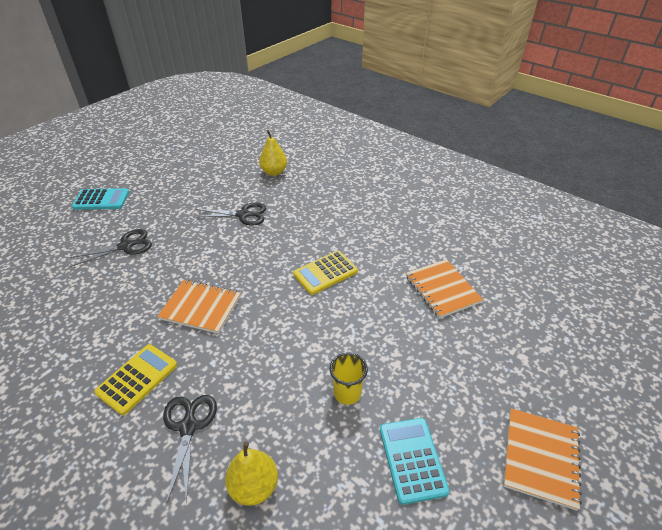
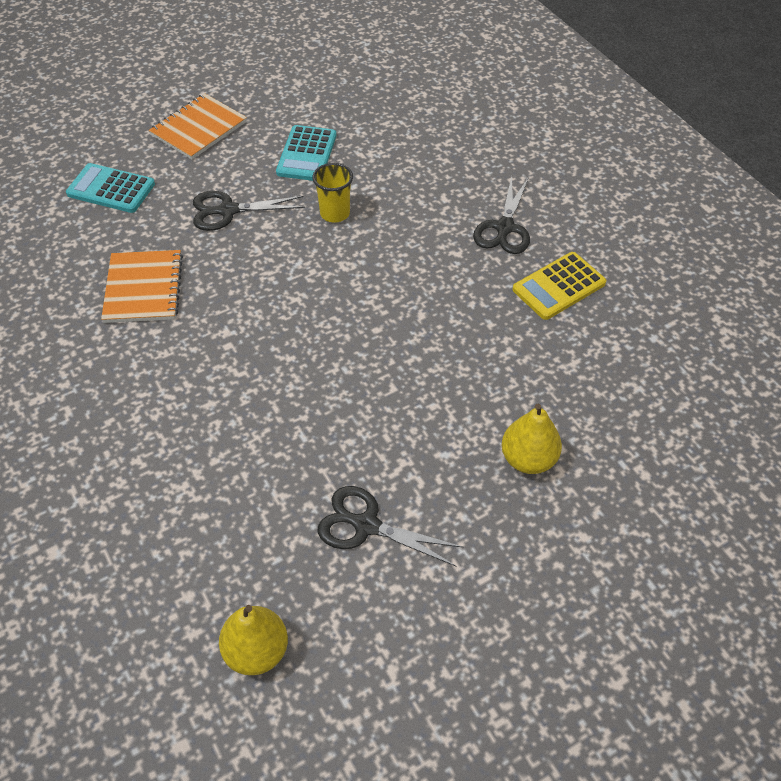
camera: 160 degrees left, 10 degrees up
(101, 200) = (659, 676): turquoise calculator -> turquoise calculator (111, 189)
(125, 246) = (591, 510): black scissors -> black scissors (228, 211)
(201, 307) = (474, 354): orange notebook -> none
(254, 486) = (451, 172): yellow pear -> yellow pear (528, 459)
(325, 273) = (282, 357): yellow calculator -> none

